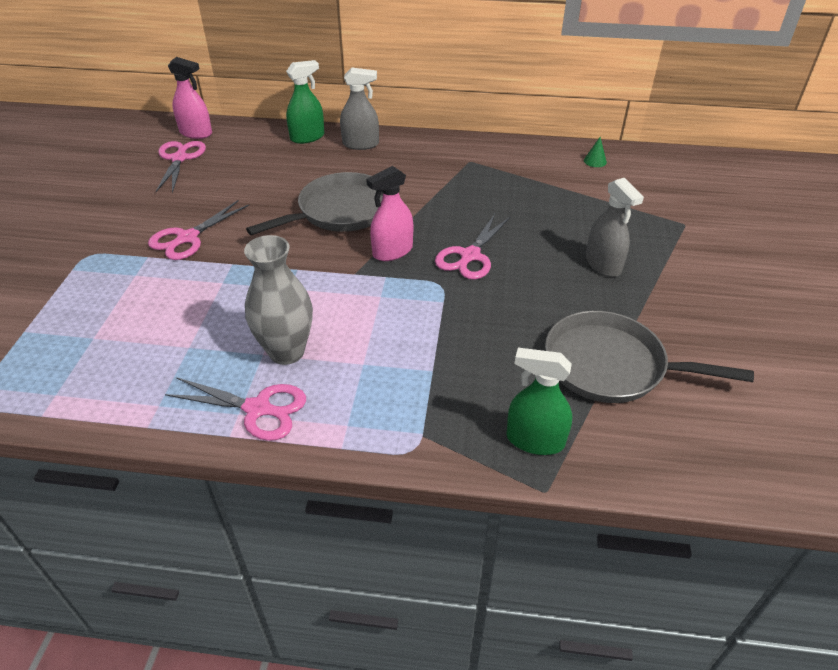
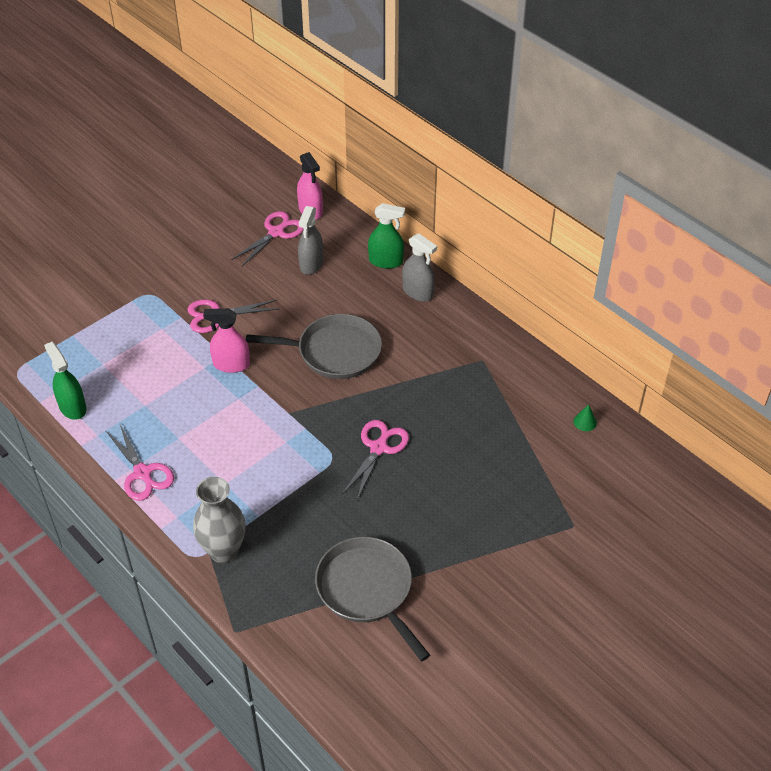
camera: 40 degrees right, 5 degrees up
(286, 352) = (192, 445): grey vase -> grey vase (223, 551)
(392, 251) = (331, 410): pink spray bottle -> pink spray bottle (231, 364)
(470, 256) = (378, 448): pink scissors -> pink scissors turned 135 degrees clockwise
(535, 440) = (264, 600): green spray bottle -> green spray bottle (72, 407)
(603, 264) = (462, 517): grey spray bottle -> grey spray bottle (311, 264)

